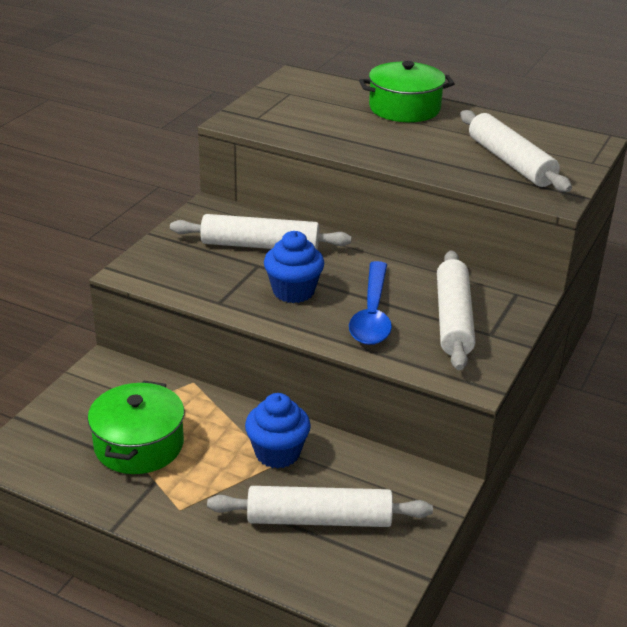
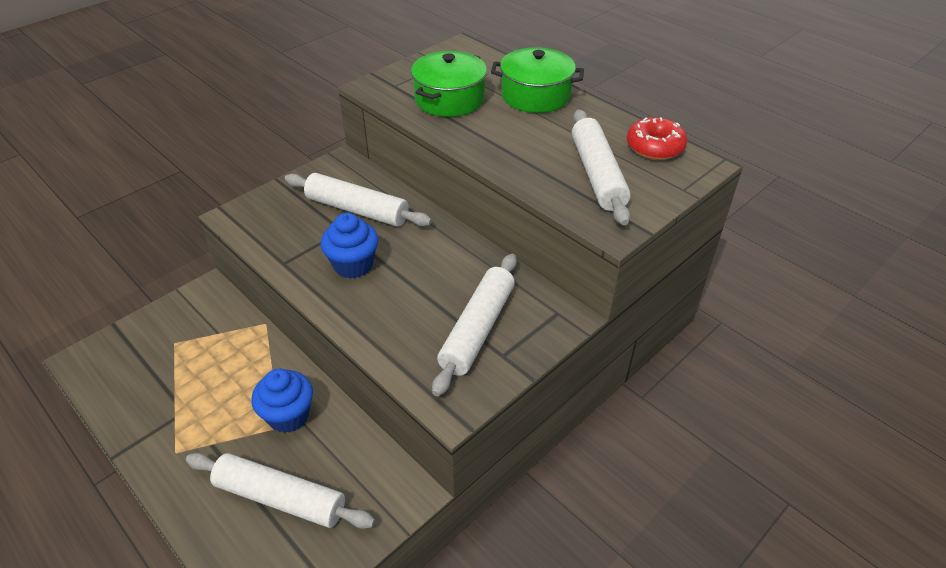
camera: 20 degrees right, 10 degrees up
(139, 445) = (185, 376): green pot -> green pot (449, 99)
(372, 314) = (406, 306): blue spoon -> none
(544, 134) = (655, 147): none -> red donut

